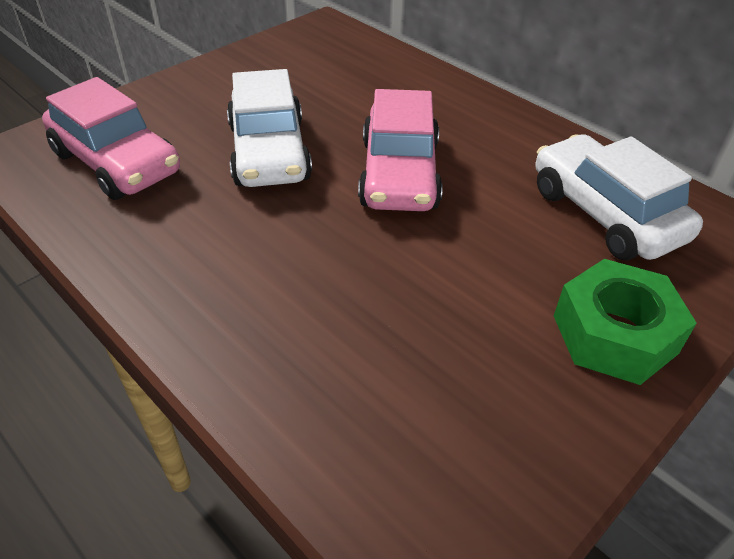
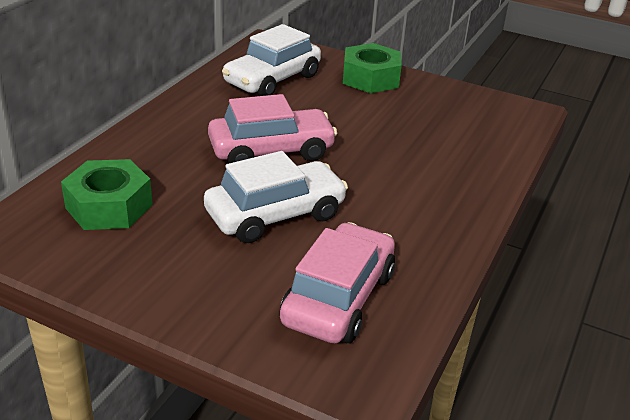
camera: 110 degrees left, 10 degrees down
(337, 68) = (109, 206): none -> green nut

